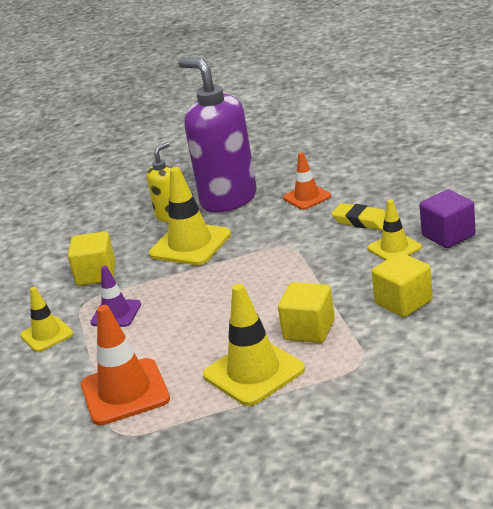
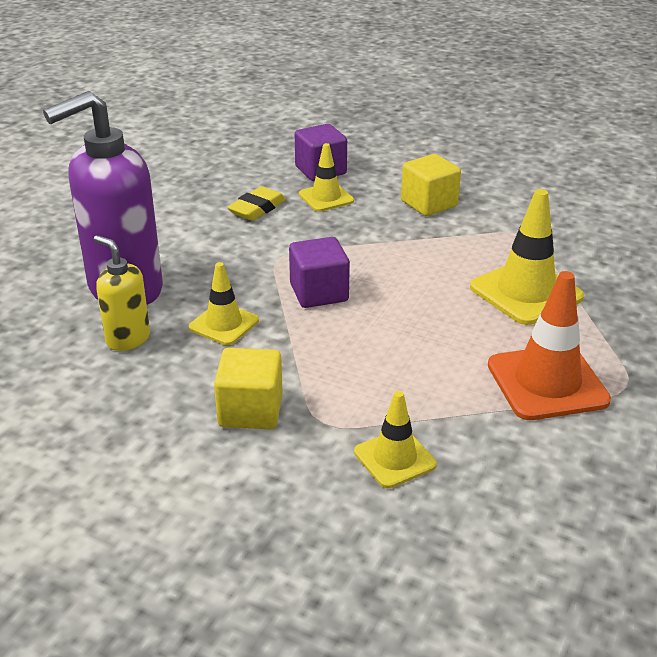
camera: 90 degrees left, 5 degrees up
(116, 313) = (367, 390): purple traffic cone -> none
(190, 244) = (224, 324): yellow traffic cone -> yellow traffic cone, size x0.60
(236, 273) = (319, 293): none -> purple cube
(307, 197) = (171, 235): orange traffic cone -> none
(309, 330) = (458, 255): yellow cube -> none

